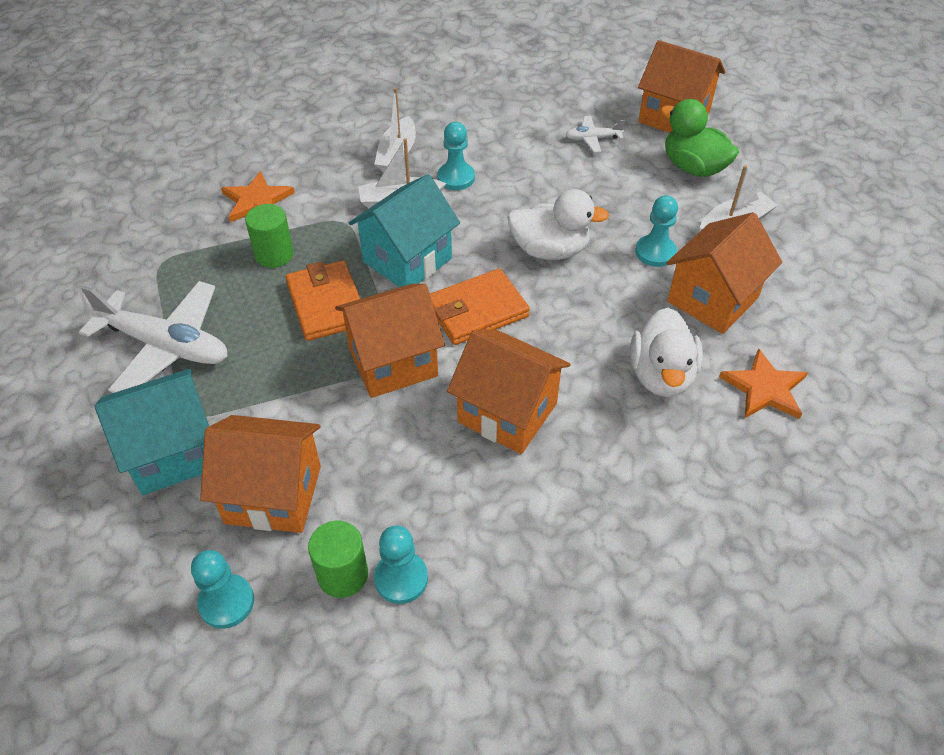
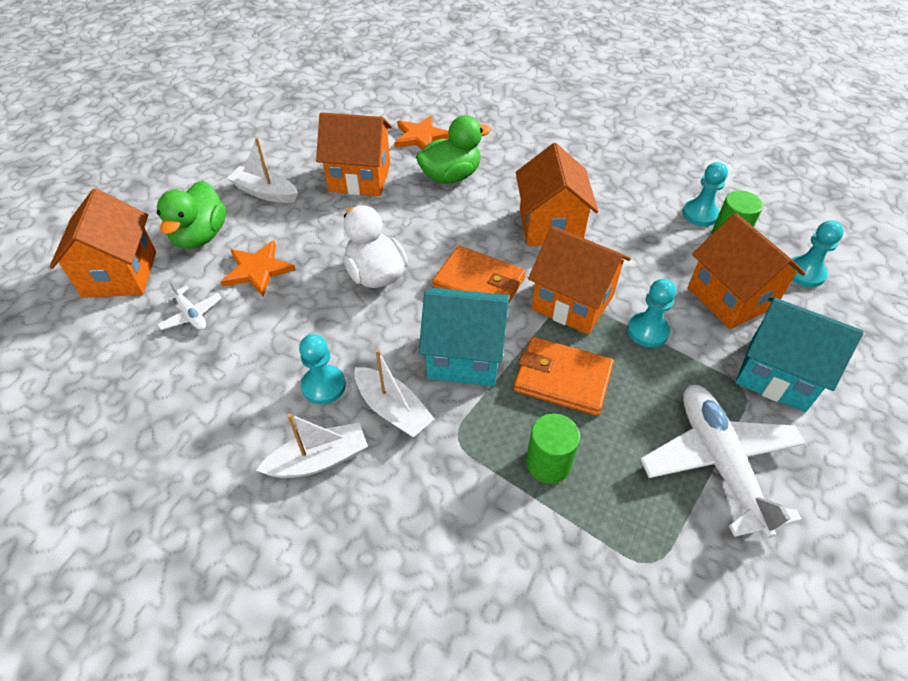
camera: 125 degrees left, 0 degrees up
(257, 201) = (493, 544): orange star -> orange star (258, 270)
(326, 304) = (562, 379): orange wallet -> orange wallet turned 75 degrees clockwise
(655, 252) = (331, 219): turquoise pawn -> turquoise pawn (648, 331)
(661, 375) = (451, 176): white duck -> green duck

